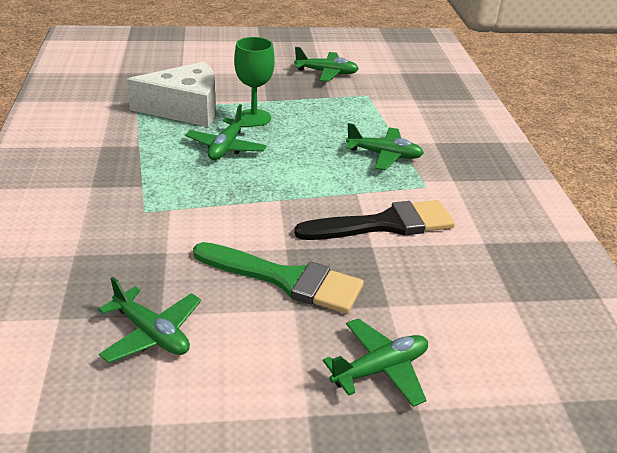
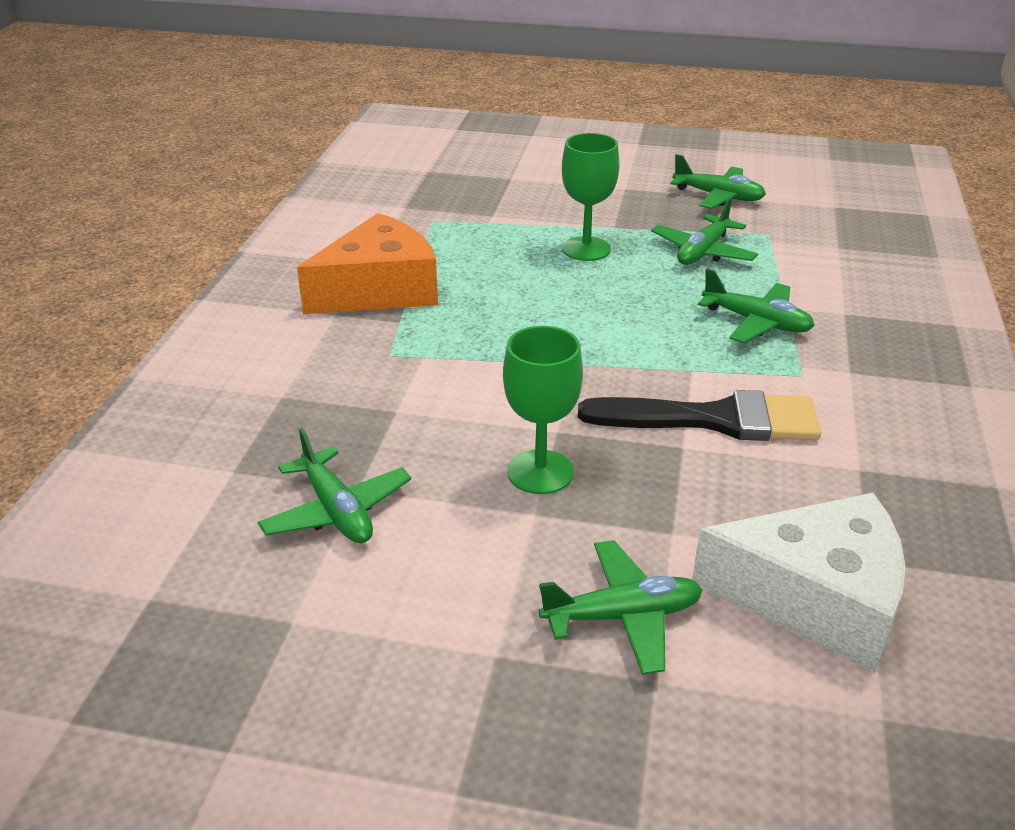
camera: 20 degrees right, 0 degrees up
(117, 164) = (379, 290): none -> orange cheese
(185, 109) = (496, 227): white cheese -> white cheese (815, 599)
(226, 147) = (531, 284): green plane -> green plane (703, 252)
(286, 279) = (540, 472): green brush -> green goblet

